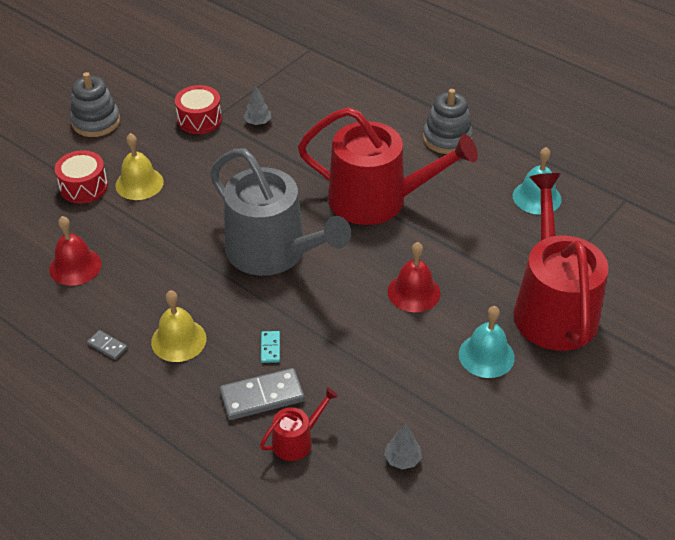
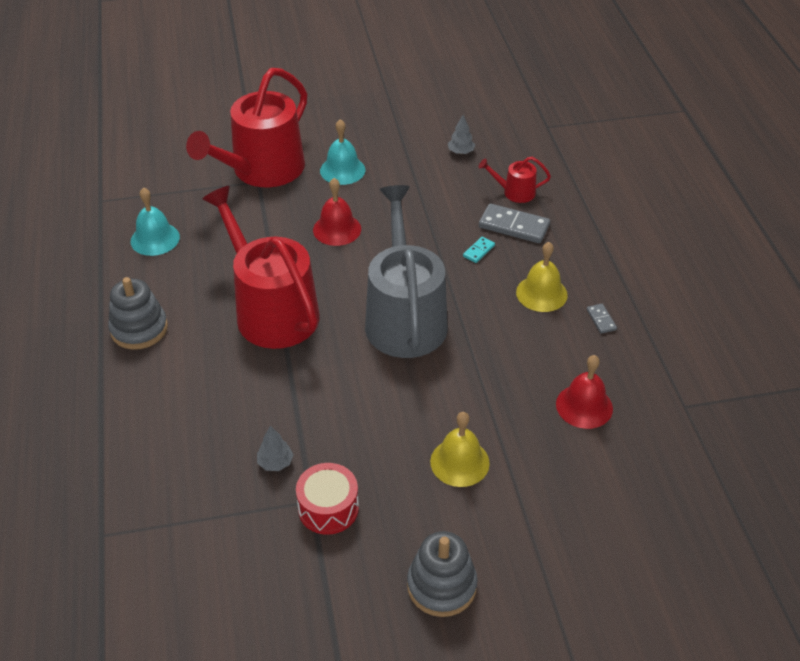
camera: 140 degrees left, 0 degrees up
(84, 187) = (518, 494): red drum -> none

